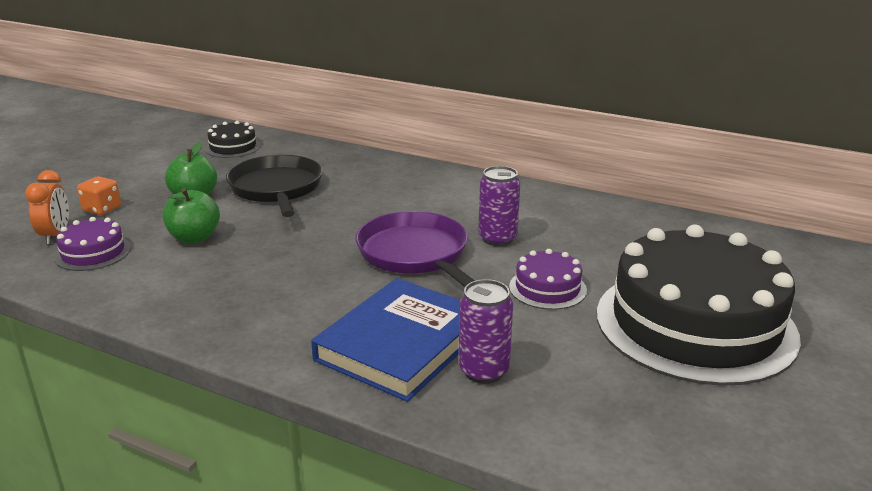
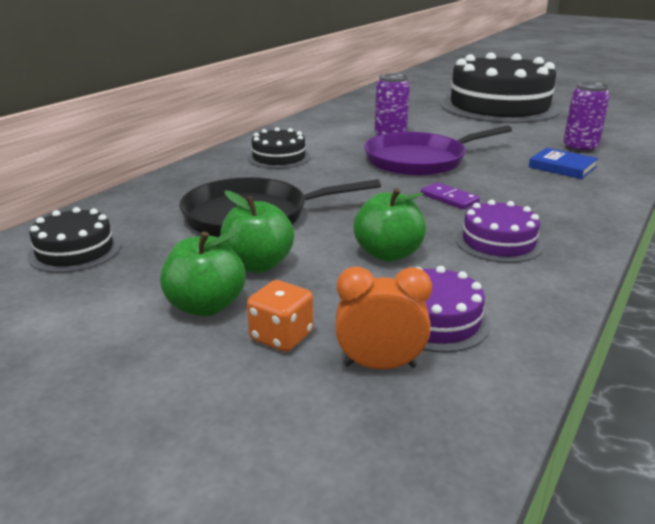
camera: 85 degrees left, 0 degrees up
(146, 187) = (206, 306): none -> green apple
(303, 266) = (449, 198): none -> purple domino
(401, 344) = (562, 167): blue book -> blue book, size x0.50
(414, 188) = (279, 157): none -> black cake
(547, 288) = (466, 130): purple cake -> purple cake (498, 242)

